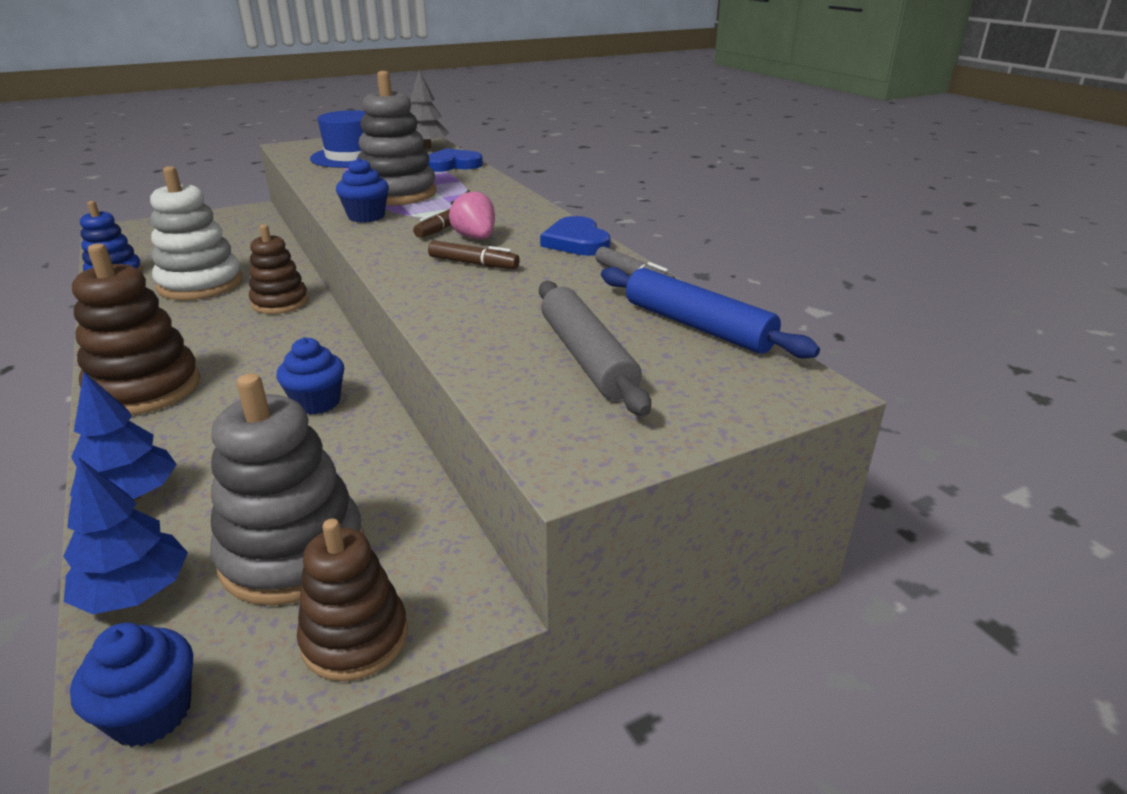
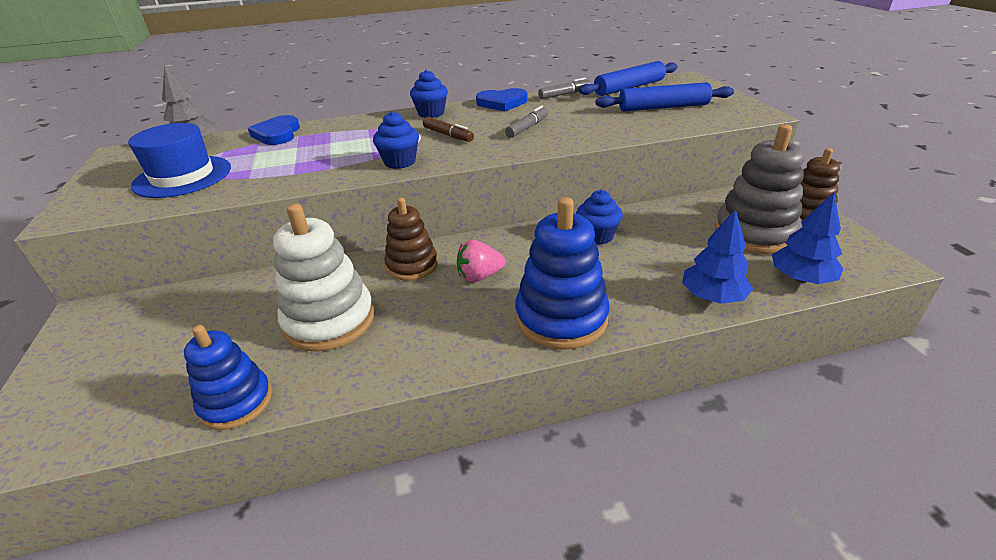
camera: 75 degrees left, 5 degrees up
(145, 388) = (561, 318): brown stacking toy -> blue stacking toy
(151, 713) = (874, 260): blue cupcake -> blue cupcake (431, 113)
(397, 194) = (344, 152): grey stacking toy -> none
(473, 263) = (527, 128): brown marker -> grey marker
(475, 238) = (478, 127): pink strawberry -> pink strawberry (479, 276)
(587, 357) = (663, 107): grey rolling pin -> blue rolling pin

